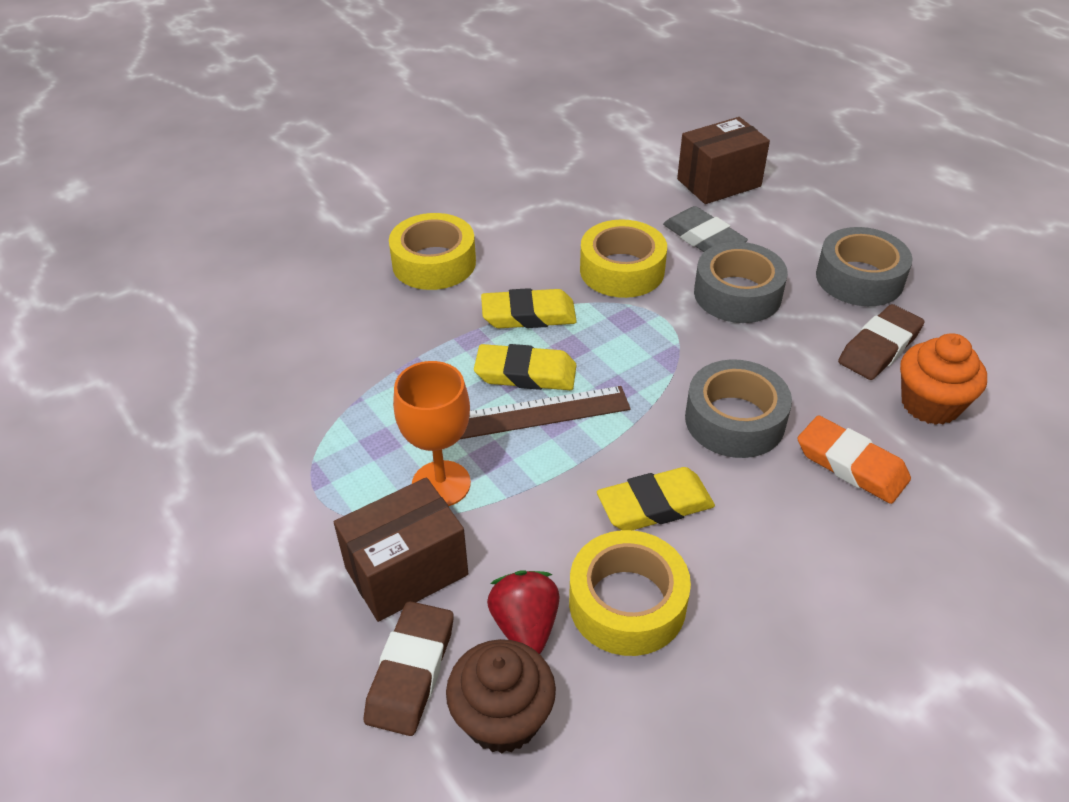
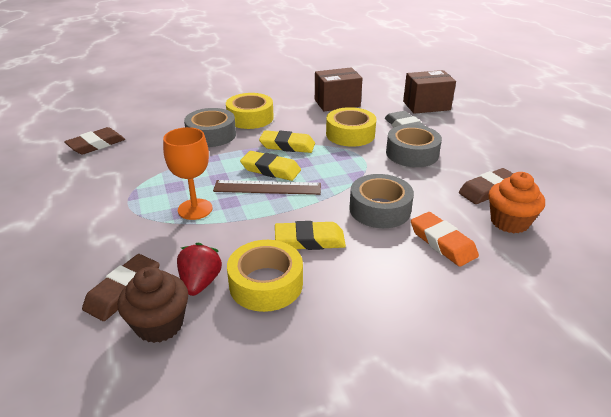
camera: 15 degrees right, 10 degrees down
(184, 377) = (96, 145): none -> brown eraser
(406, 571) = (151, 244): brown box -> brown box (337, 103)
(859, 278) = (491, 157): grey tape -> grey tape (211, 135)

